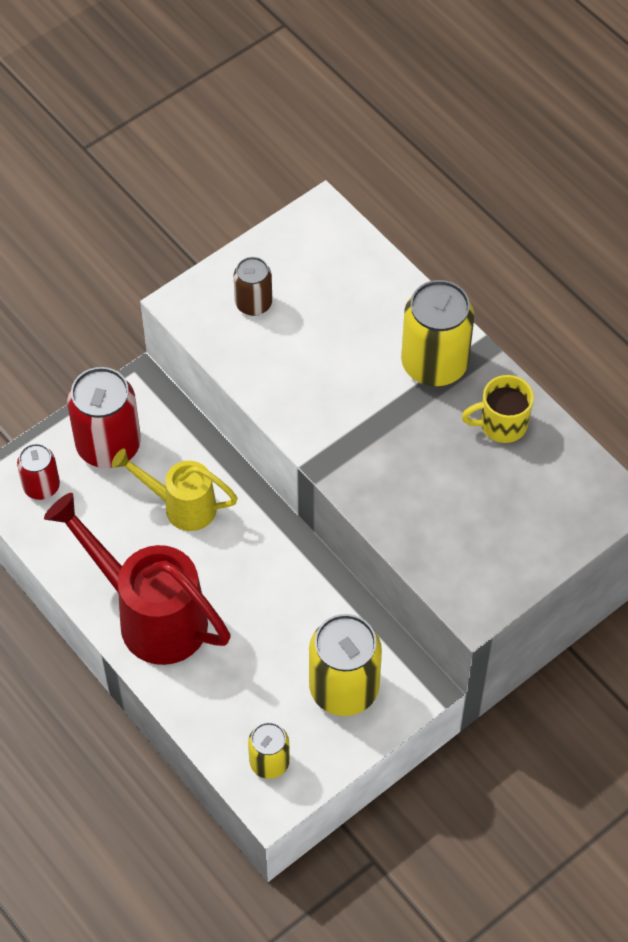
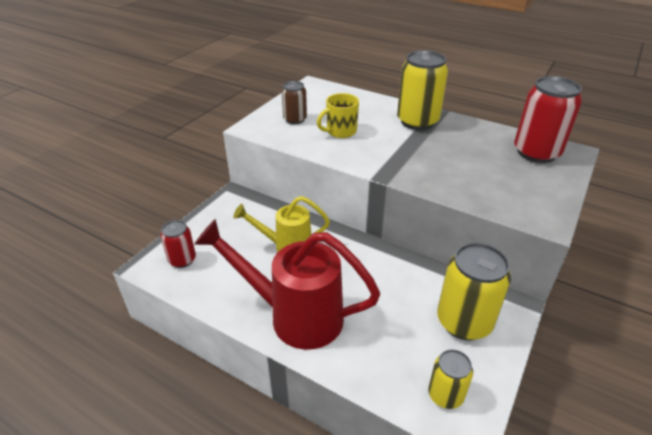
camera: 20 degrees left, 20 degrees down
(108, 445) = (223, 227): red can -> red can (536, 153)
(501, 424) = (477, 136): yellow mug -> yellow mug (340, 131)

